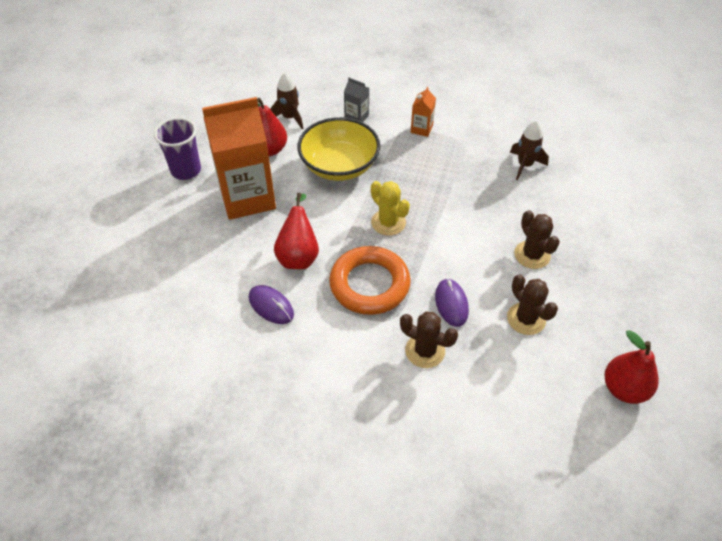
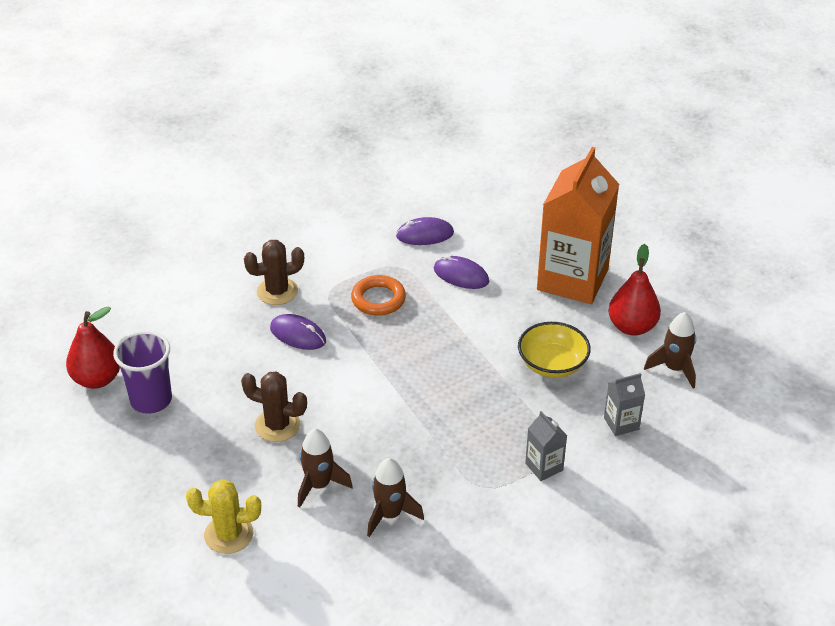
camera: 130 degrees right, 10 degrees down
(186, 170) = (656, 258): purple cup -> purple cup (151, 400)
(298, 255) = (461, 275): red pear -> purple mouse
(339, 165) = (552, 364): yellow bowl -> yellow bowl, size x0.67
(369, 284) = (378, 299): orange ring -> orange ring, size x0.61
(388, 222) = (434, 353): yellow cactus -> yellow cactus (228, 534)
(421, 129) = (544, 467): orange carton -> grey carton
(526, 319) = (225, 369): brown cactus -> none
(545, 205) = (319, 485): none -> brown rocket

